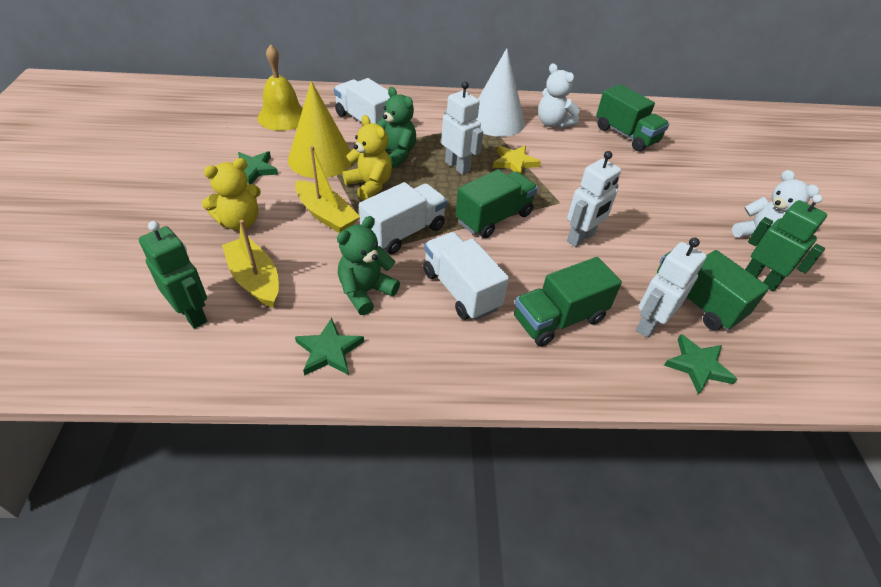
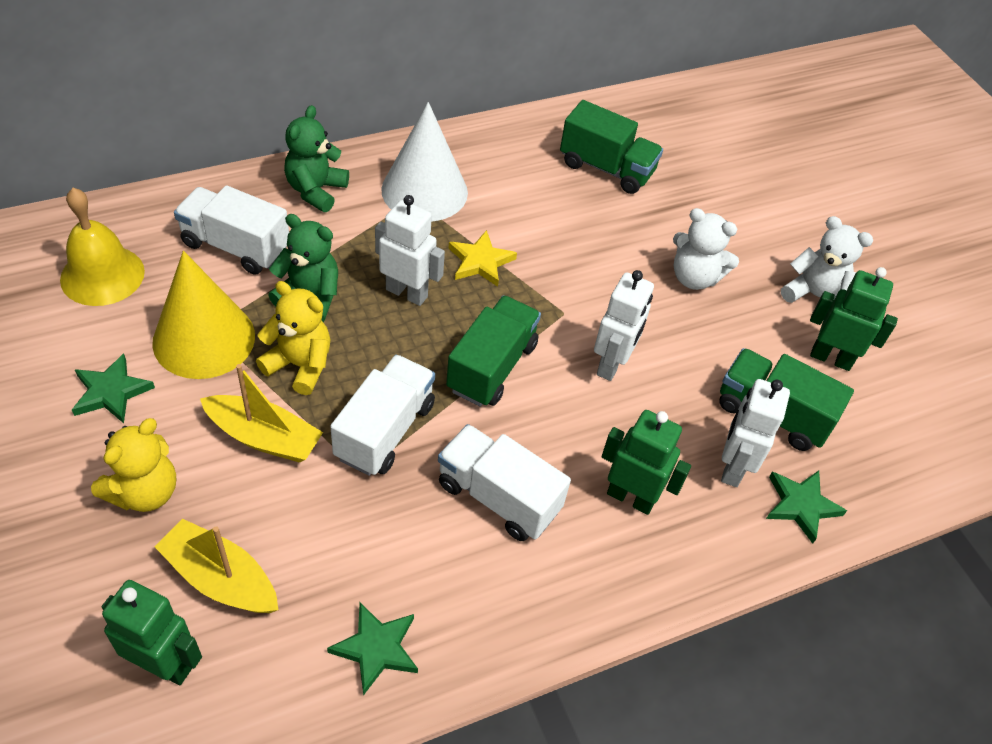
camera: 25 degrees left, 5 degrees up
(365, 292) = (379, 543): green teddy bear -> green teddy bear (316, 190)
(553, 123) = (504, 174): white teddy bear -> white teddy bear (694, 277)
(559, 319) = (630, 497): green truck -> green robot

